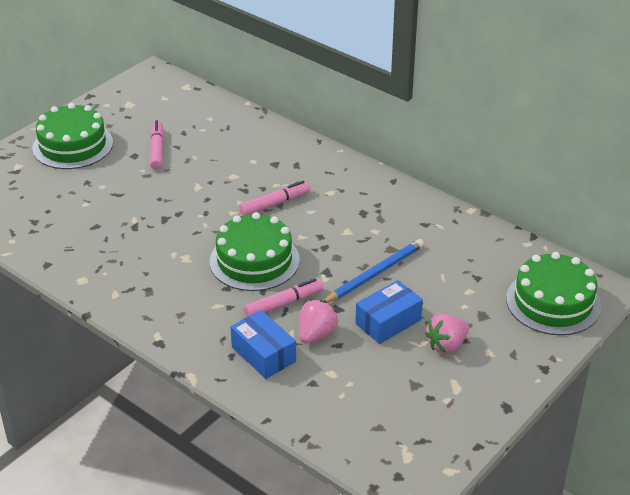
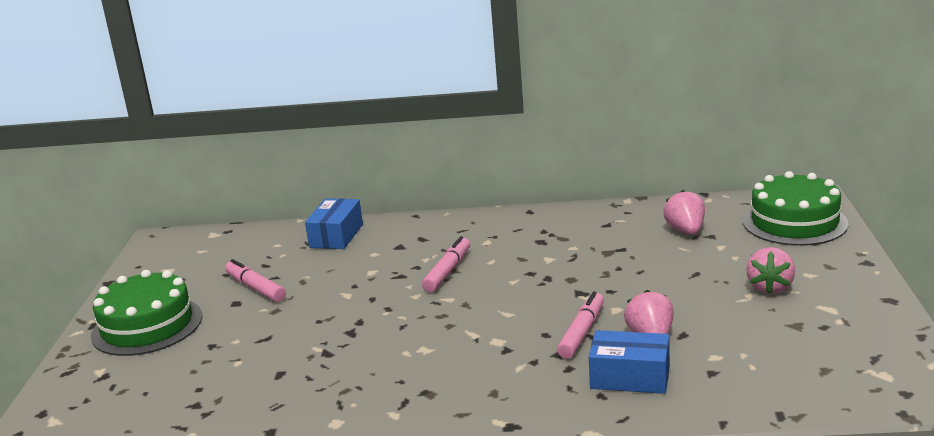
camera: 35 degrees left, 15 degrees down
(254, 260) = (498, 317): green cake -> none
(375, 274) = (625, 273): blue pencil -> none
(388, 322) = (695, 297): blue box -> blue box (336, 236)
(467, 262) = (686, 231): none -> pink strawberry

